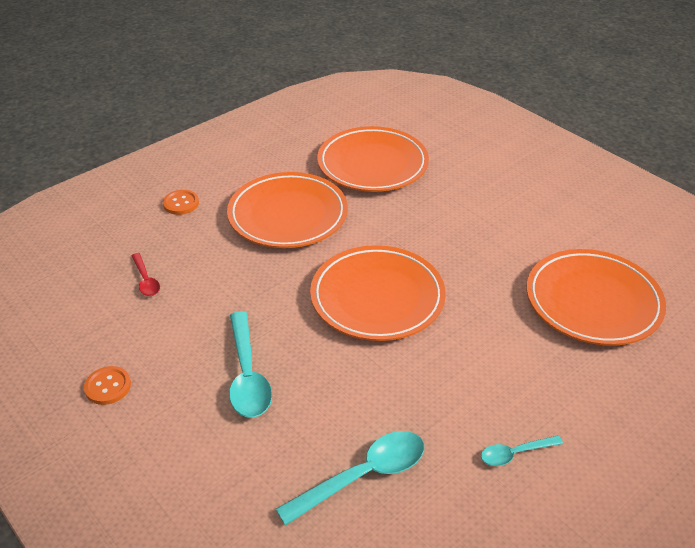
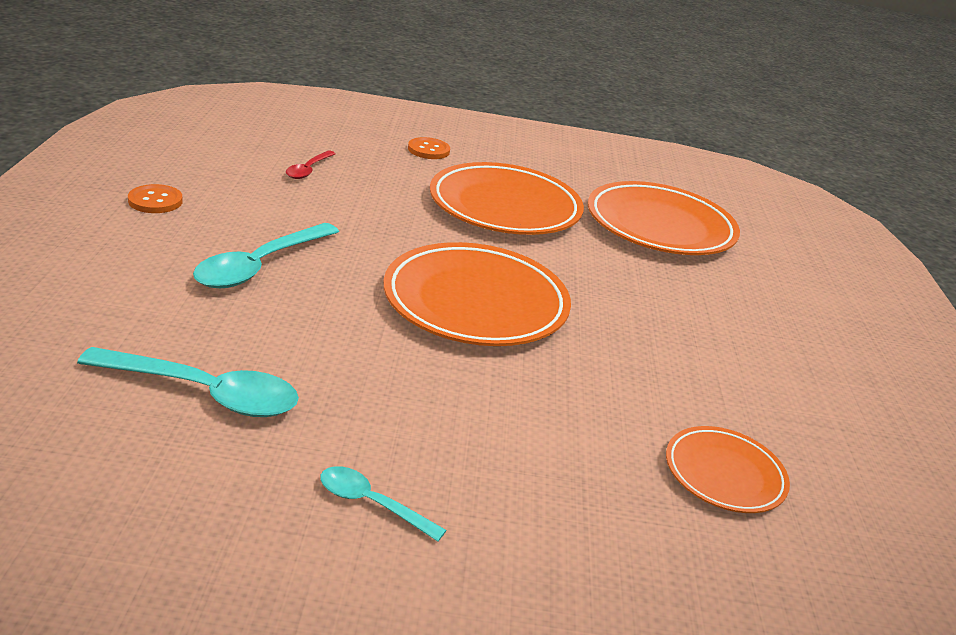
camera: 40 degrees right, 10 degrees down
(593, 302) = (724, 474): orange plate -> orange plate, size x0.54

